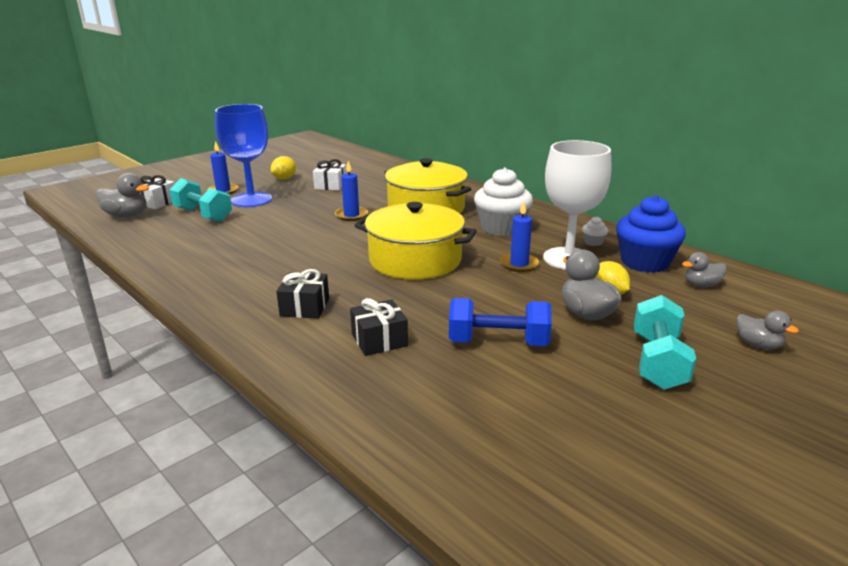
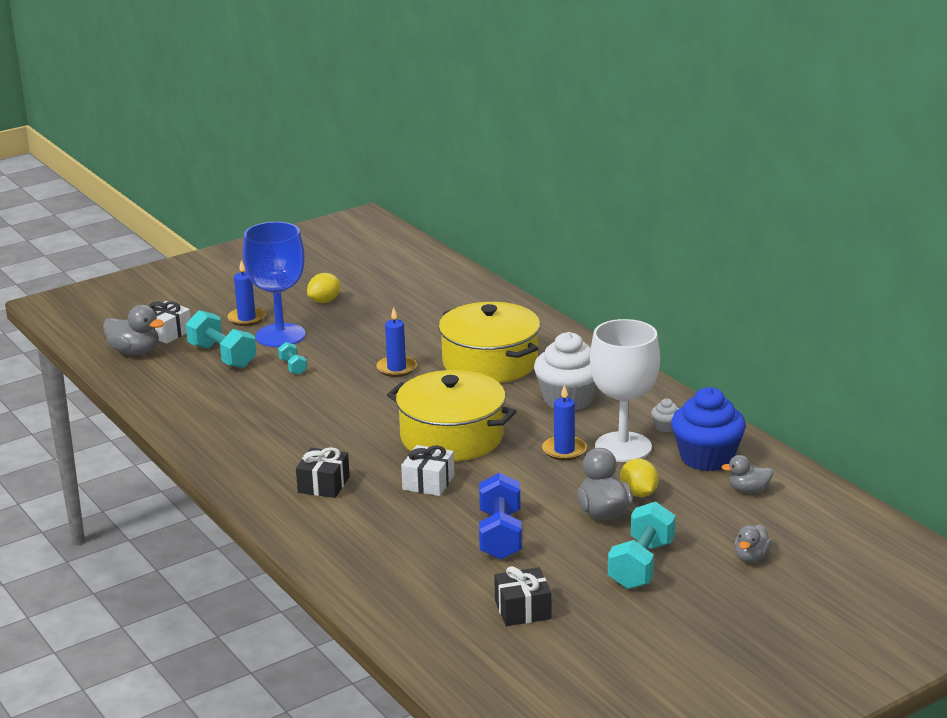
camera: 10 degrees right, 0 degrees up
(264, 219) = (293, 367): none -> turquoise dumbbell
(330, 185) = (381, 317): white gift -> white gift (428, 482)
(379, 340) = (388, 524): black gift -> black gift (522, 610)
(498, 342) = (500, 535): blue dumbbell -> blue dumbbell turned 75 degrees clockwise
(758, 345) = (751, 557): grey duck -> grey duck turned 60 degrees clockwise

